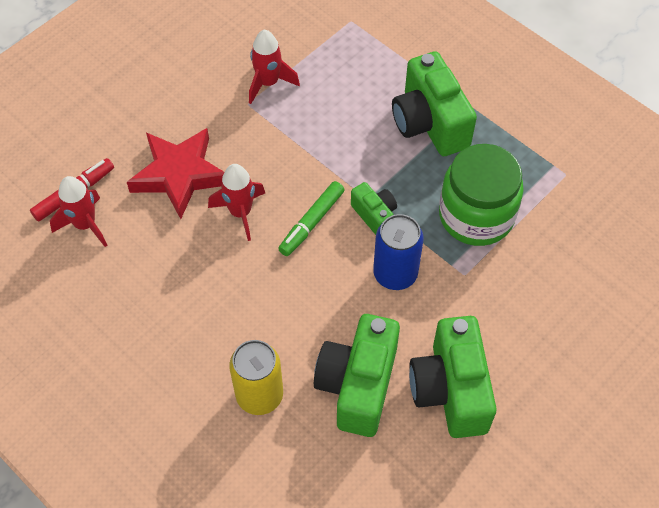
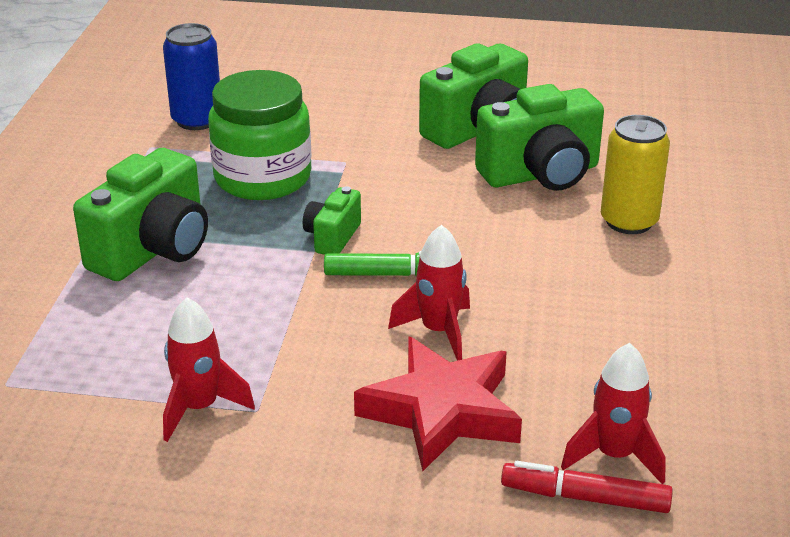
camera: 125 degrees left, 25 degrees down
(395, 273) = (392, 198): blue can -> blue can (197, 120)

